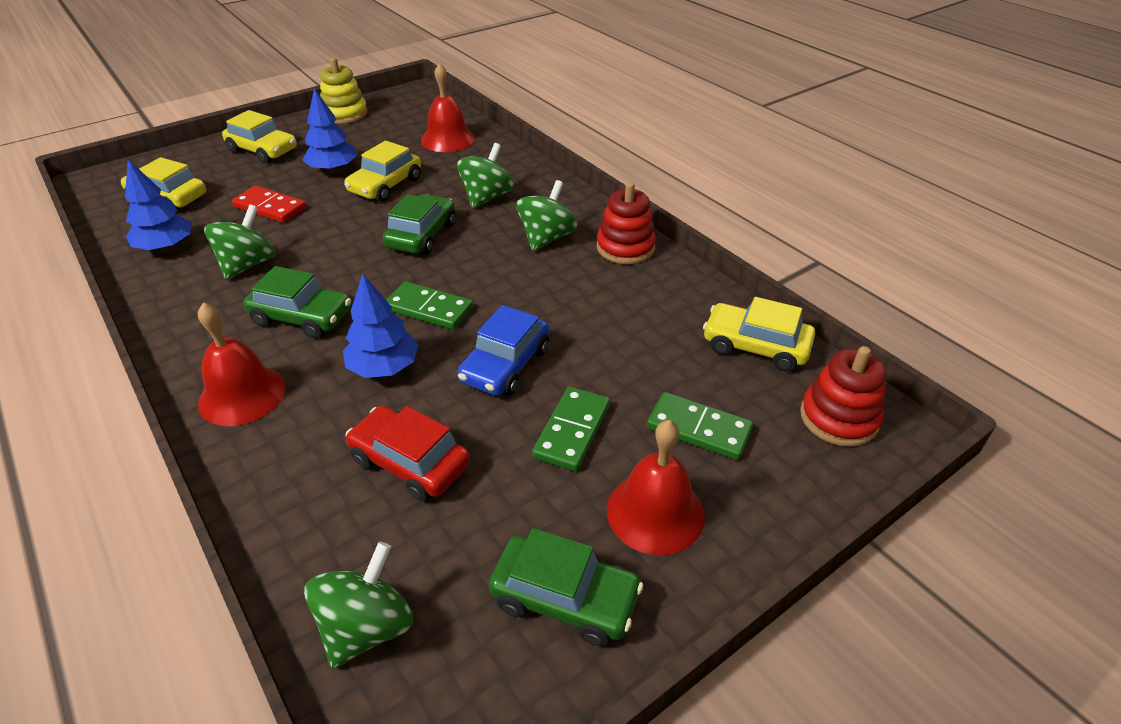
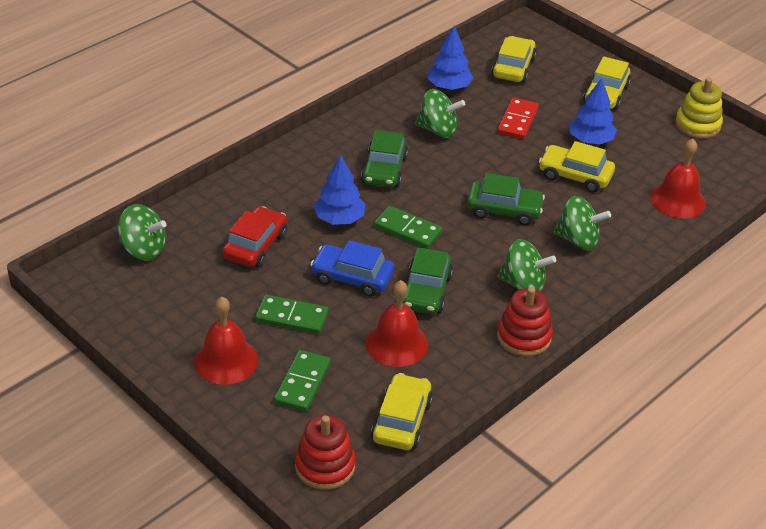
camera: 80 degrees right, 0 degrees up
(242, 395) = (303, 163): red bell -> red bell (397, 343)
(429, 309) = (408, 230): green domino -> green domino turned 75 degrees counterclockwise
(565, 598) = (163, 323): green car -> green car (426, 291)

